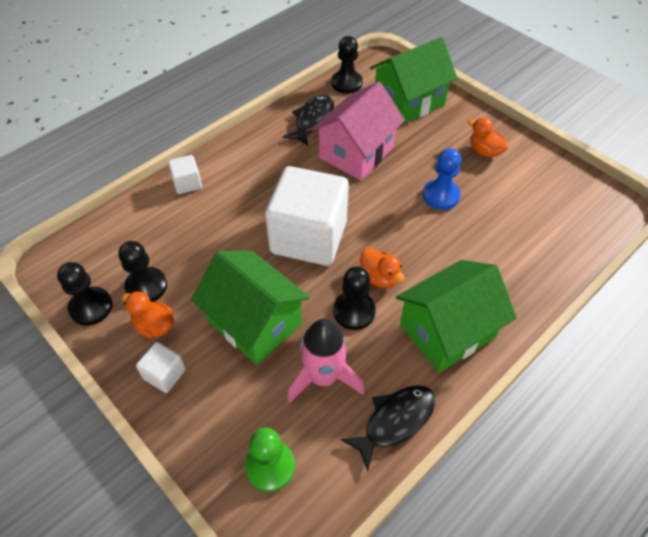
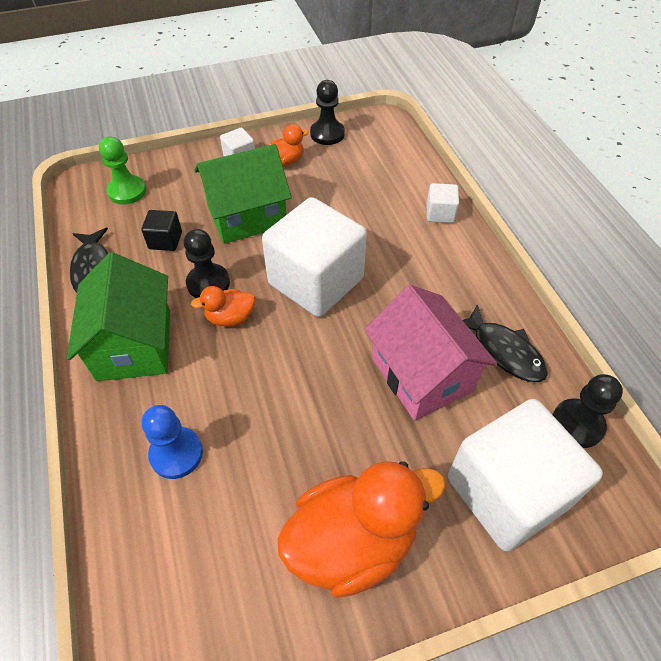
camera: 115 degrees right, 0 degrees up
(146, 286) = (328, 164): black pawn -> none
(323, 377) = (165, 240): pink rocket -> black cube
(409, 102) = (507, 492): green house -> white cube
(440, 196) = (302, 433): blue pawn -> blue pawn (176, 453)
(484, 151) = (352, 542): orange duck -> orange duck, size x2.08

